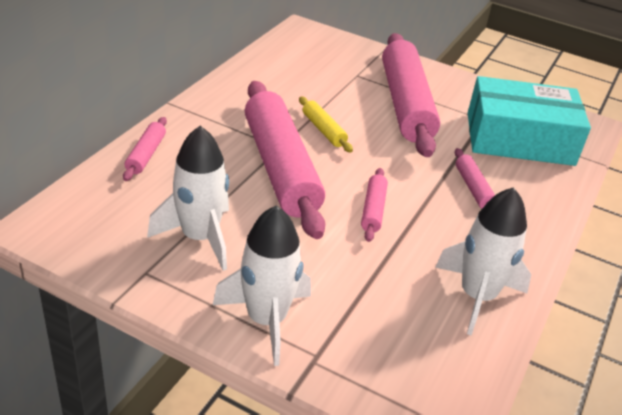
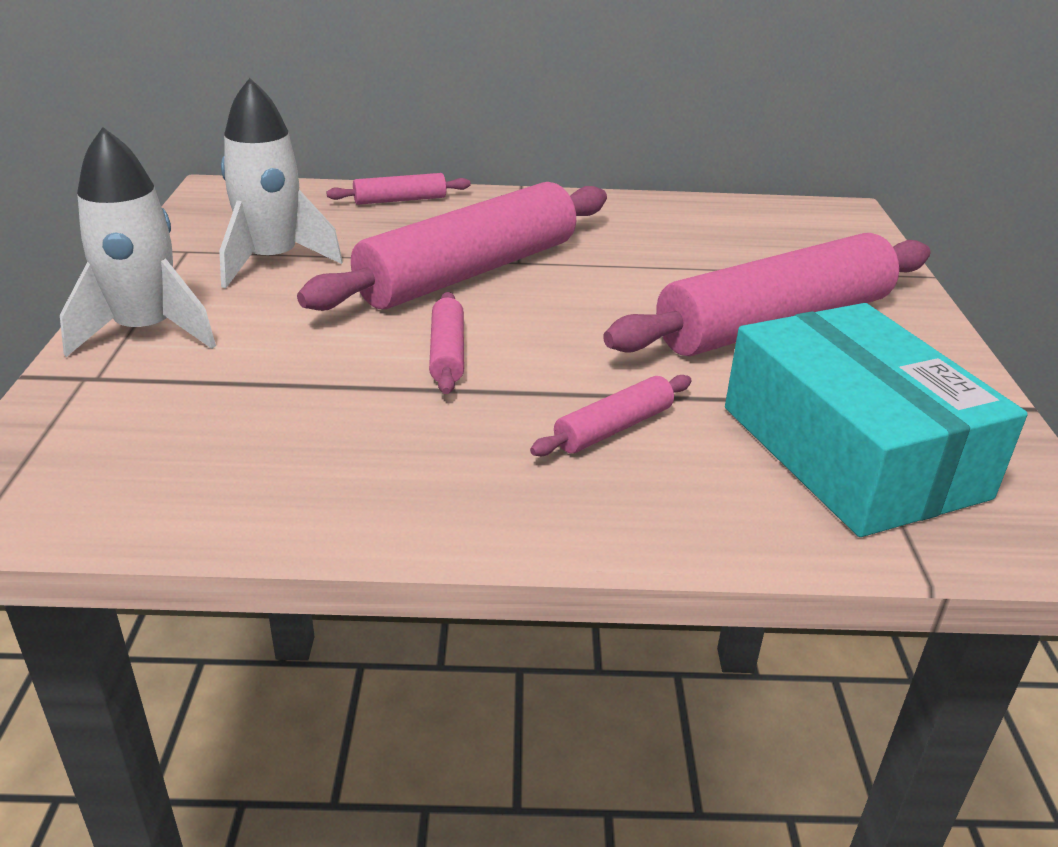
camera: 65 degrees right, 5 degrees down
(324, 130) = (600, 279): yellow rolling pin -> none
(373, 210) = (447, 353): pink rolling pin -> pink rolling pin turned 75 degrees counterclockwise
(477, 296) = (311, 483): white rocket -> none

